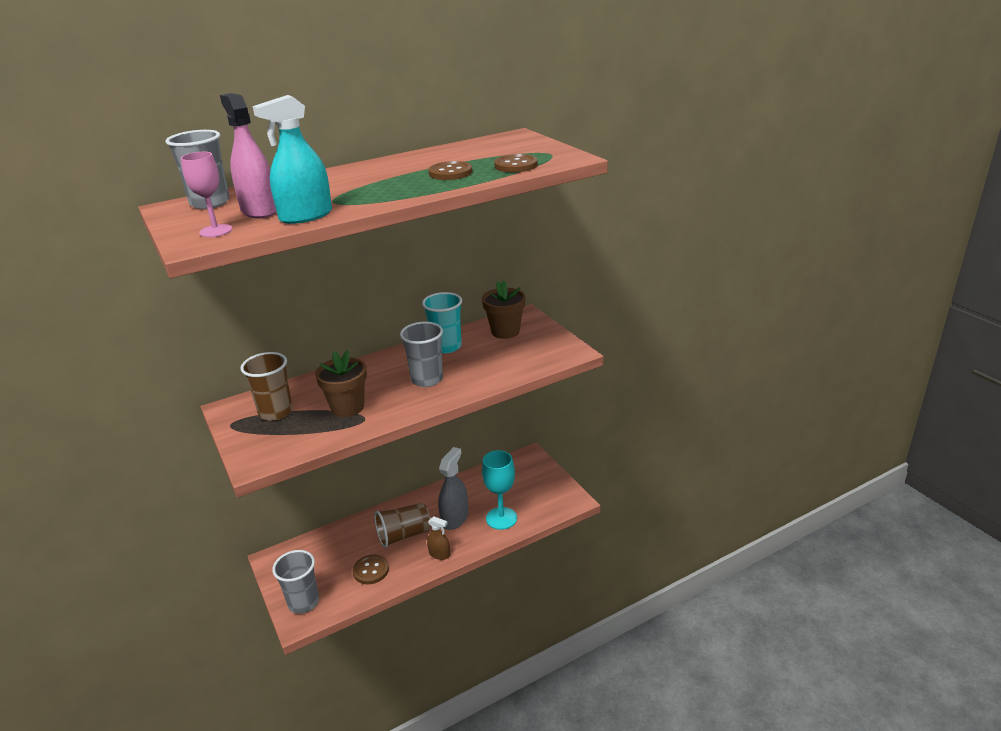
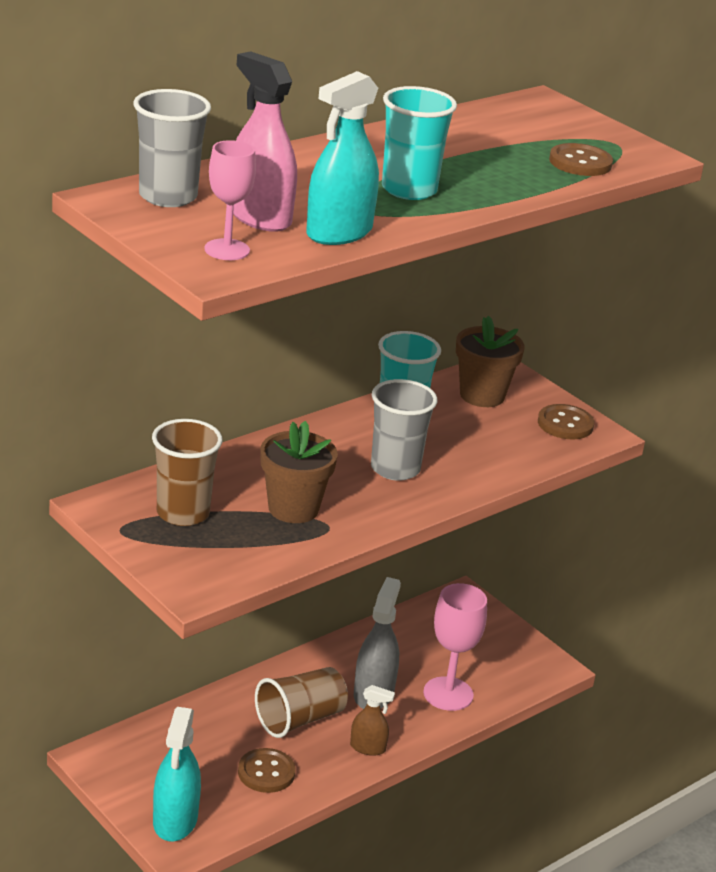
camera: 15 degrees left, 0 degrees up
(303, 602) = (175, 820): grey cup -> turquoise spray bottle
(380, 188) = (409, 190): none -> turquoise cup
(450, 173) = (493, 168): brown button -> brown button (565, 424)
(501, 518) = (448, 694): turquoise goblet -> pink goblet

